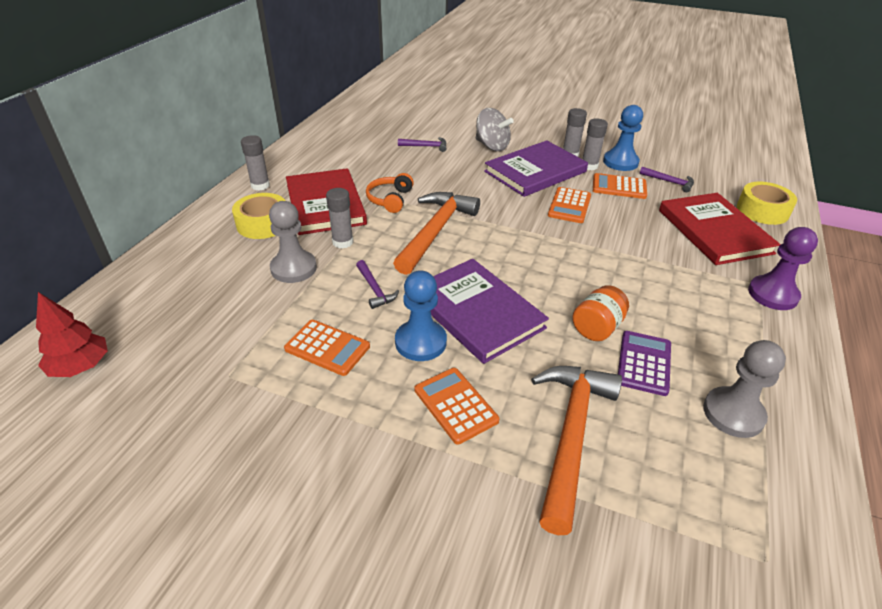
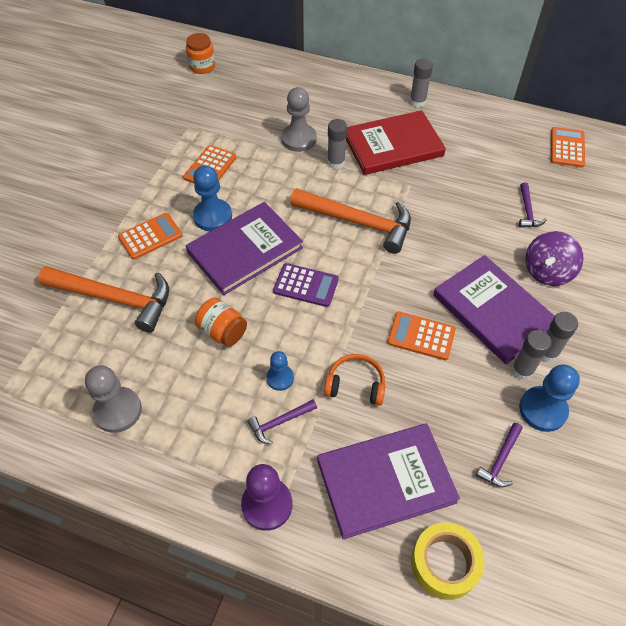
camera: 90 degrees right, 15 degrees up
(81, 366) = (202, 66): red tree -> orange jar
(263, 224) = (358, 113): yellow tape -> none
(375, 289) = (273, 187): purple hammer -> purple hammer (280, 422)
(390, 199) = (409, 188): orange headphones -> orange headphones (355, 385)
(492, 146) = (547, 271): grey spinning top -> purple spinning top
(619, 187) = (474, 395): orange calculator -> orange calculator (567, 148)
(641, 286) = (280, 378): none -> blue pawn
(644, 363) = (178, 358): purple calculator -> purple calculator (306, 285)
(714, 231) = (385, 481): red book -> purple book

